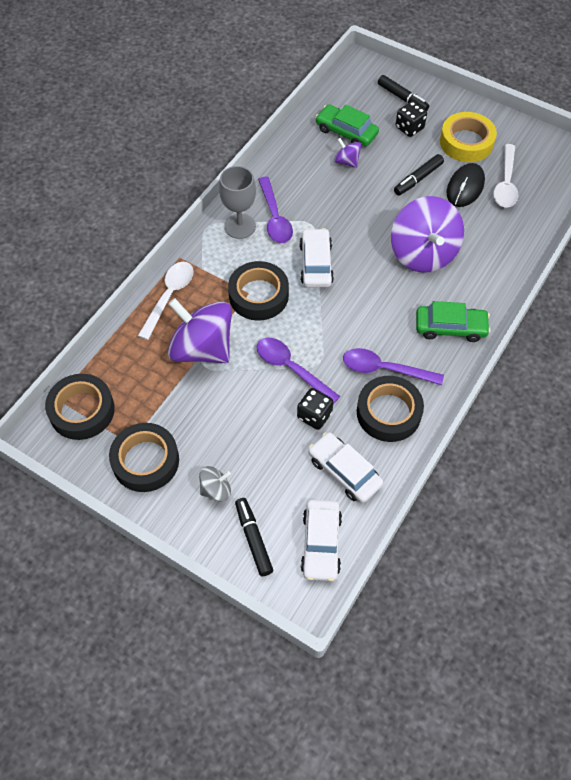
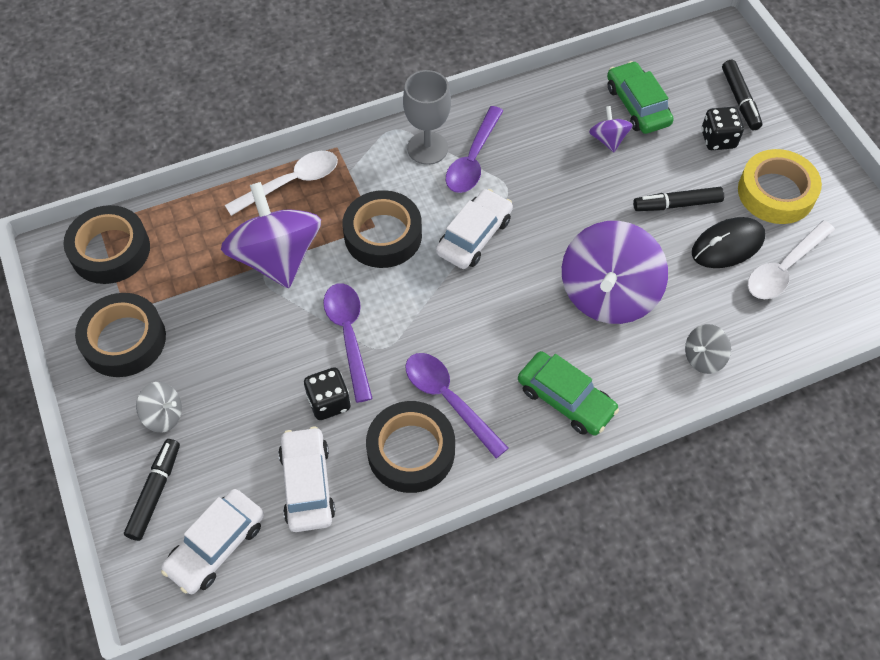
camera: 35 degrees right, 0 degrees up
(504, 259) = (703, 358): none -> grey spinning top

